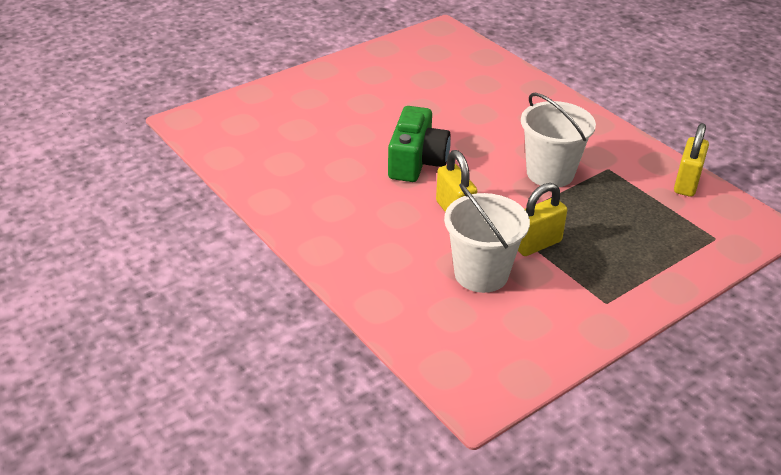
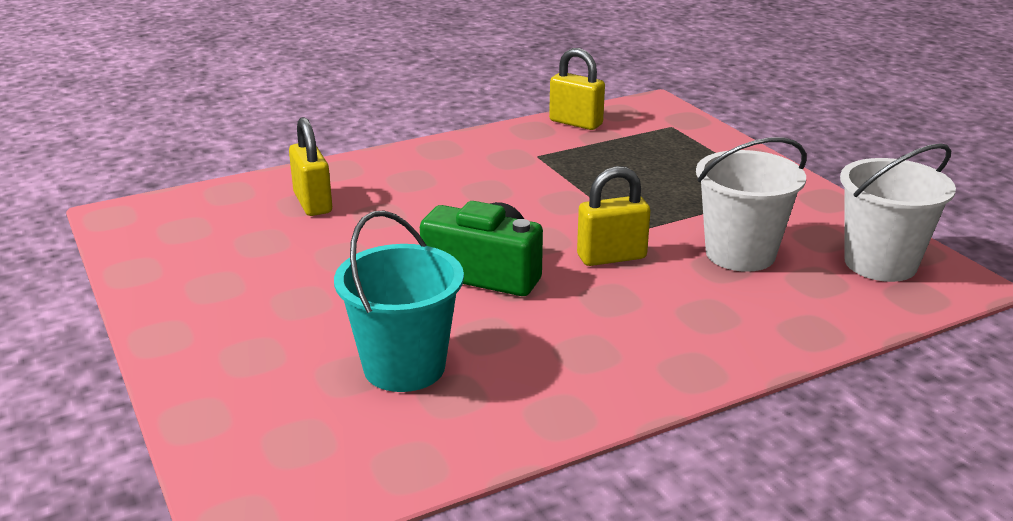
camera: 80 degrees left, 10 degrees down
(306, 144) = (404, 367): none -> turquoise bucket
(537, 244) = (681, 214): yellow padlock -> yellow padlock (313, 203)
(550, 173) = (539, 188): white bucket -> white bucket (880, 263)

